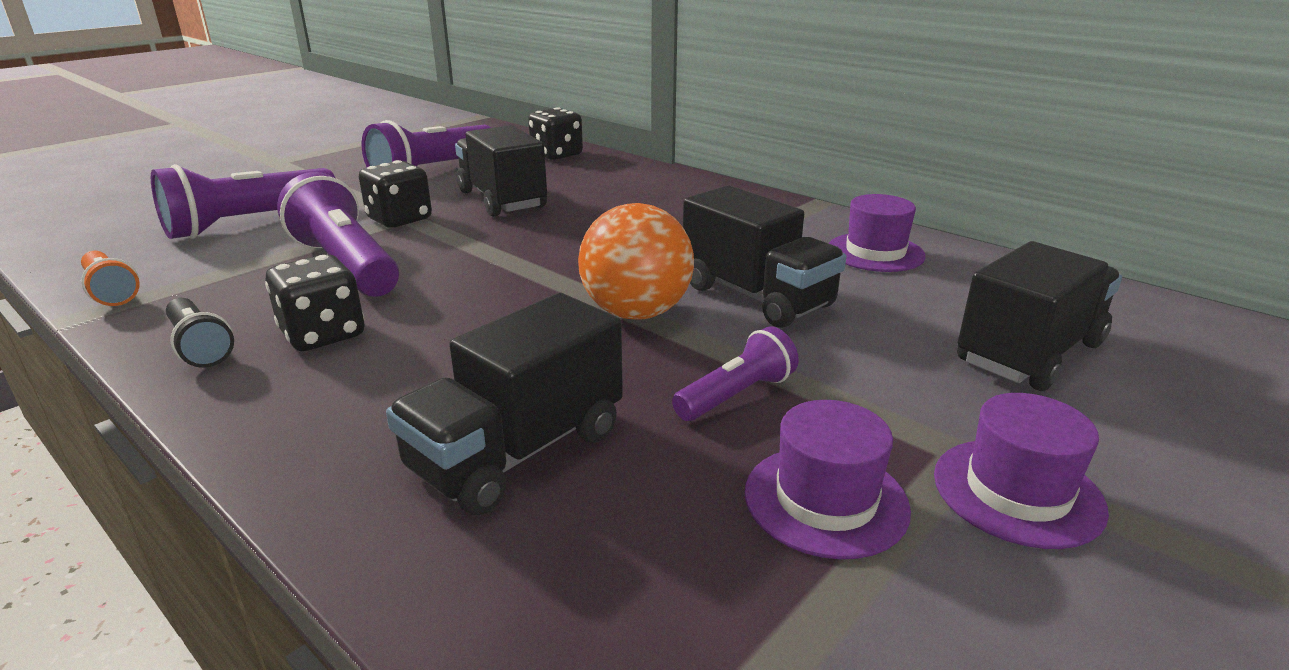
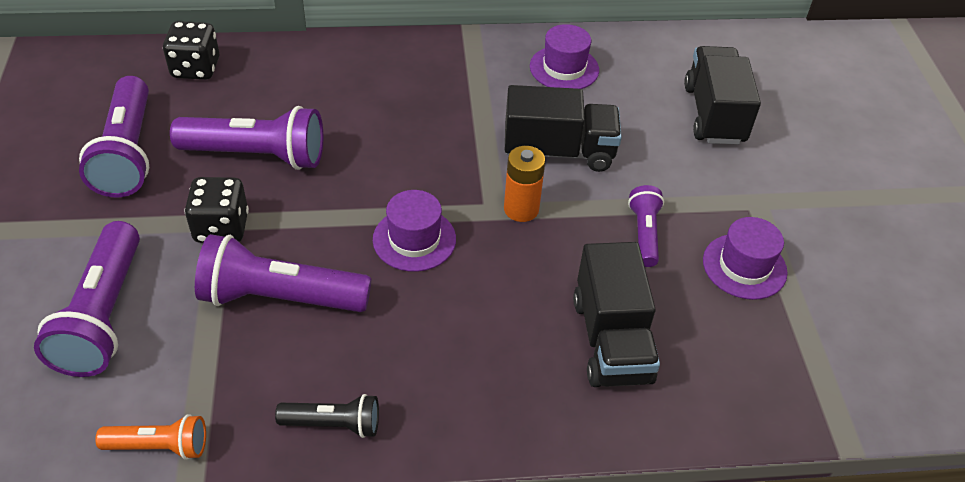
camera: 50 degrees left, 20 degrees up
(323, 334) = (386, 357): black dice -> none
(502, 200) = (257, 155): black truck -> purple flashlight
(636, 313) = (521, 209): orange ball -> orange battery
(1017, 492) = (791, 210): purple hat -> purple hat (414, 239)

